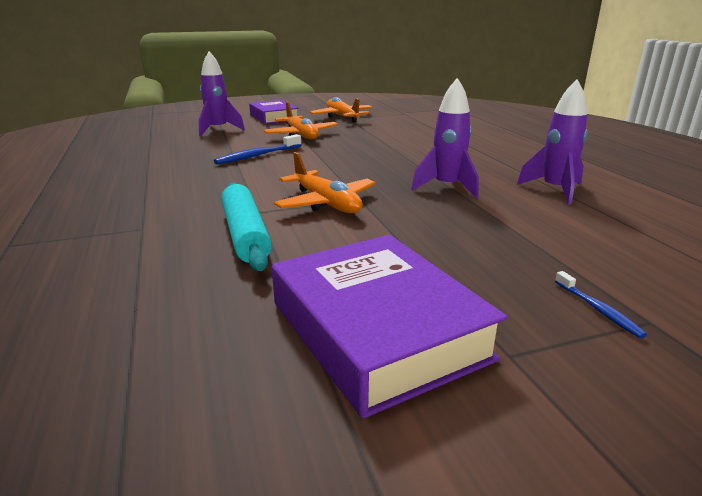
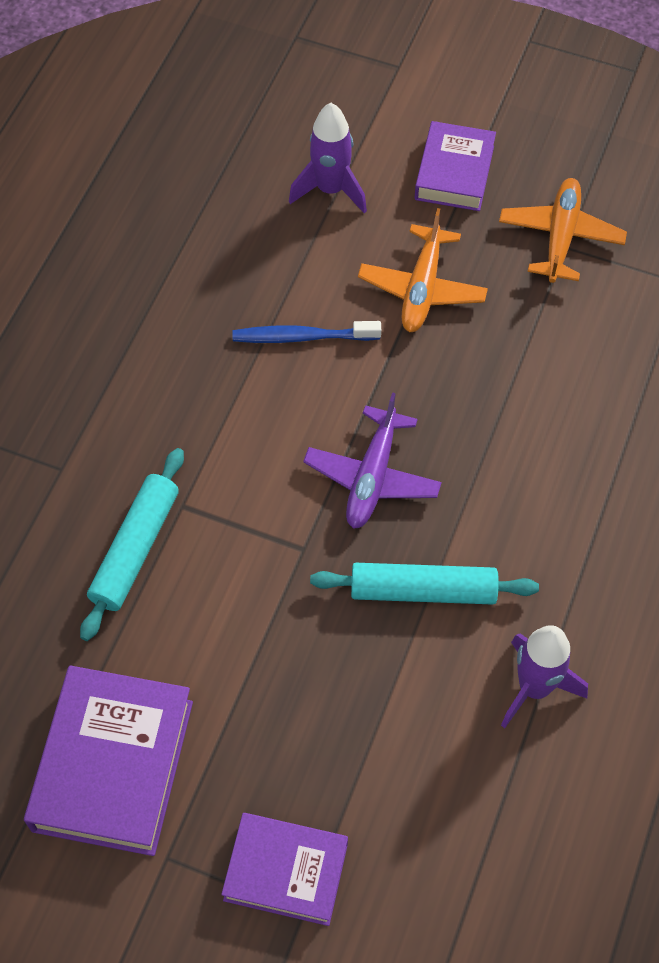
camera: 40 degrees right, 35 degrees up
(326, 203) = (260, 534): orange plane -> none
(359, 172) = (372, 476): none -> purple plane
(447, 187) = (423, 590): purple rocket -> turquoise rolling pin
(598, 309) = (286, 871): blue toothbrush -> purple book

